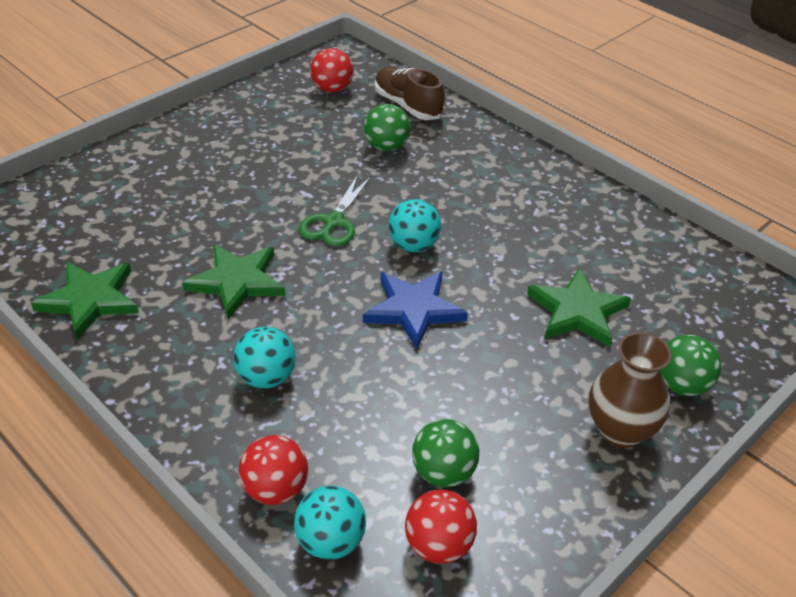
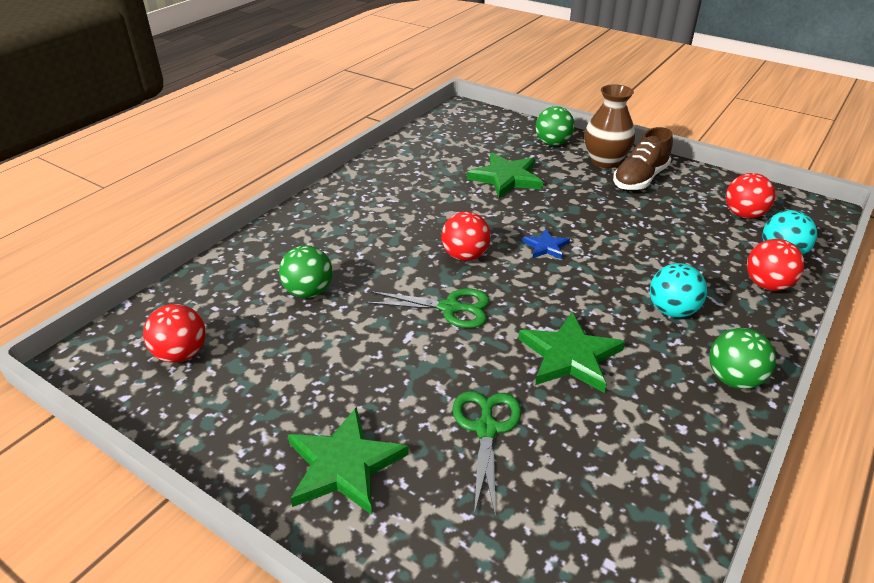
camera: 100 degrees left, 5 degrees down
(90, 300) = (664, 469): green star -> green star (344, 465)
(183, 217) = (486, 429): none -> green scissors
(408, 106) = (222, 287): brown shoe -> brown shoe (640, 179)
(413, 245) = (465, 256): turquoise ball -> red ball
(414, 310) = (546, 246): blue star -> blue star, size x0.54
(443, 472) = (690, 218): green ball -> green ball (733, 379)

